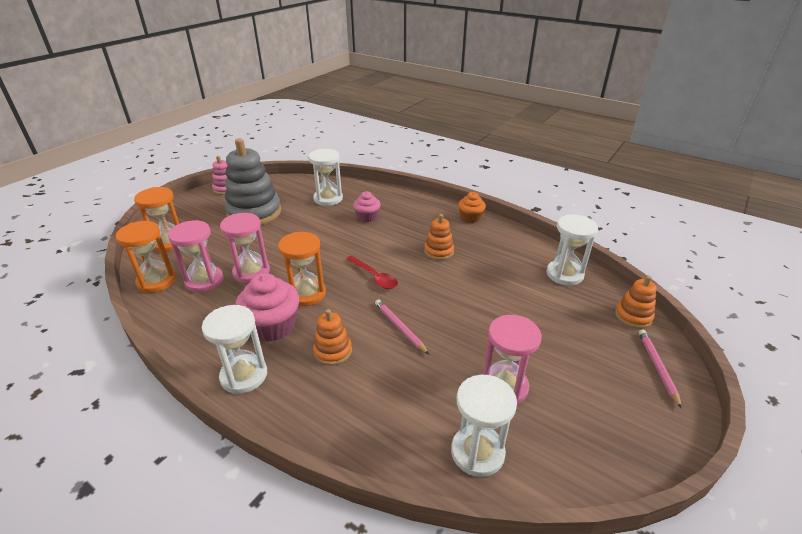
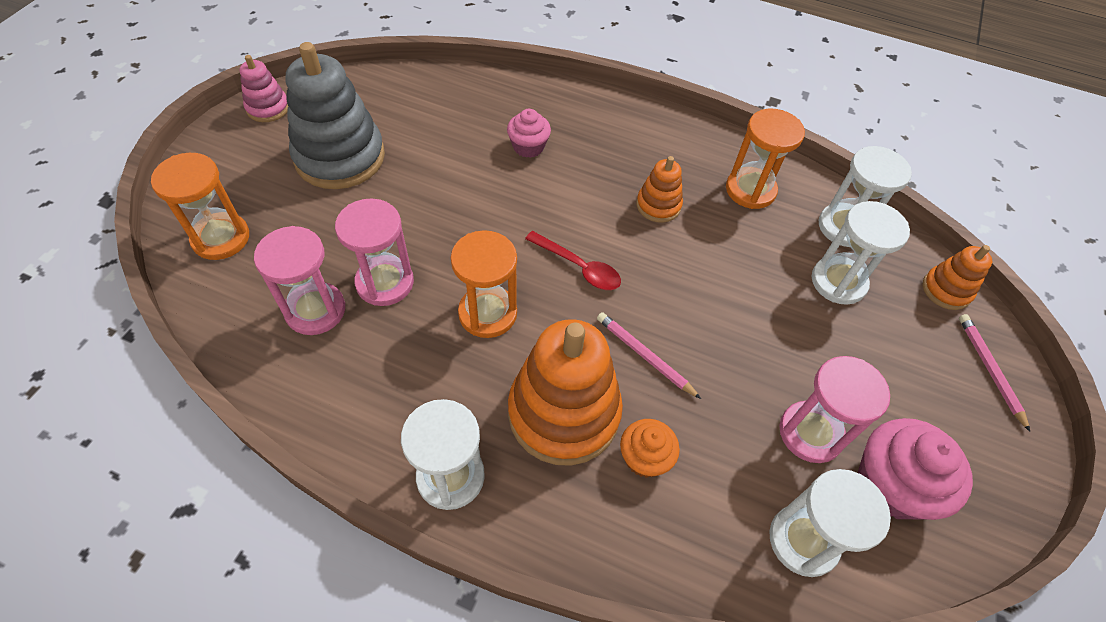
camera: 15 degrees left, 20 degrees up
(156, 281) = (235, 322): orange hourglass -> orange hourglass (750, 190)
(272, 326) = (459, 382): pink cupcake -> pink cupcake (891, 485)
(328, 199) = (452, 113): white hourglass -> white hourglass (838, 282)
(333, 351) = (564, 413): orange stacking toy -> orange stacking toy, size x2.02
(470, 217) = (686, 131): orange cupcake -> orange cupcake (644, 458)

